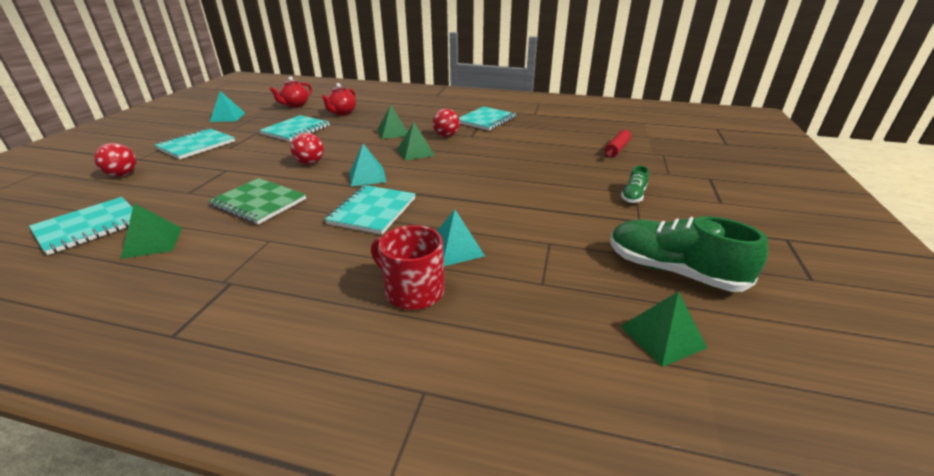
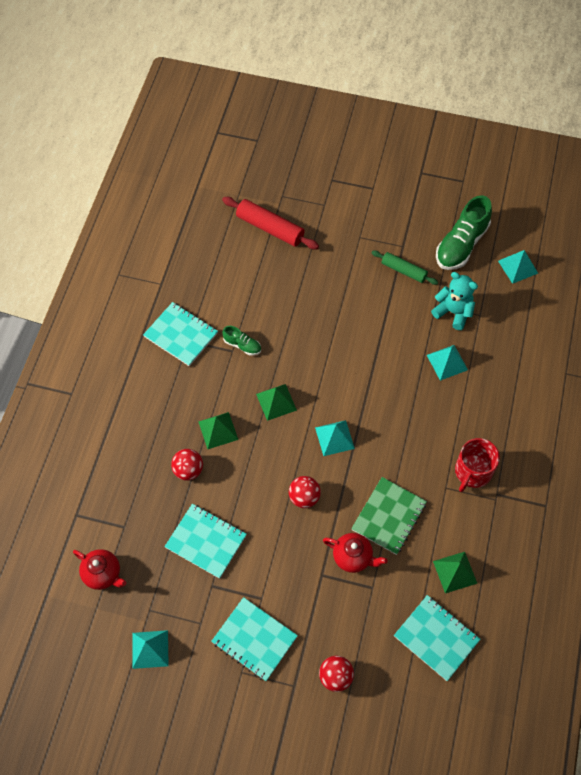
camera: 90 degrees left, 30 degrees up
(342, 113) = (143, 502): red teapot -> red teapot (353, 557)
(372, 211) = (398, 423): turquoise notebook -> none
(413, 291) = (494, 384): red mug -> red mug (472, 472)
(446, 136) = (230, 375): red ball -> red ball (188, 470)
(541, 257) = (453, 312): none -> turquoise teddy bear
(598, 220) = (403, 271): none -> green rolling pin
(617, 149) = (270, 228): red rolling pin -> red rolling pin, size x1.55
(633, 196) = (365, 240): green shoe -> green shoe (242, 345)
(662, 336) = (518, 267): green pyramid -> turquoise pyramid

